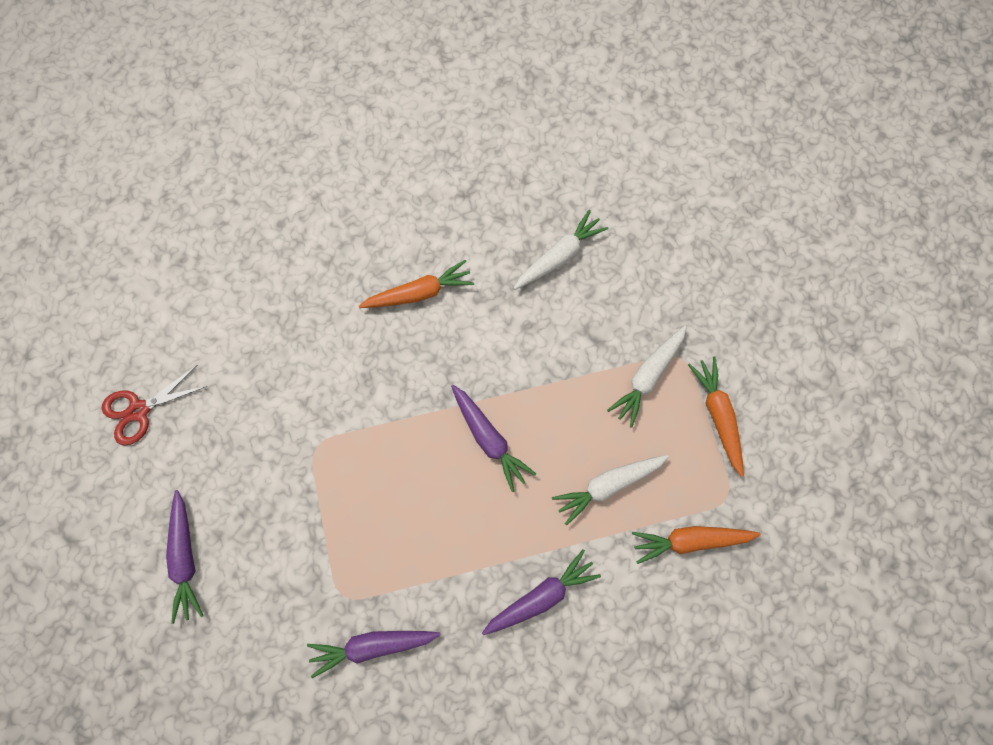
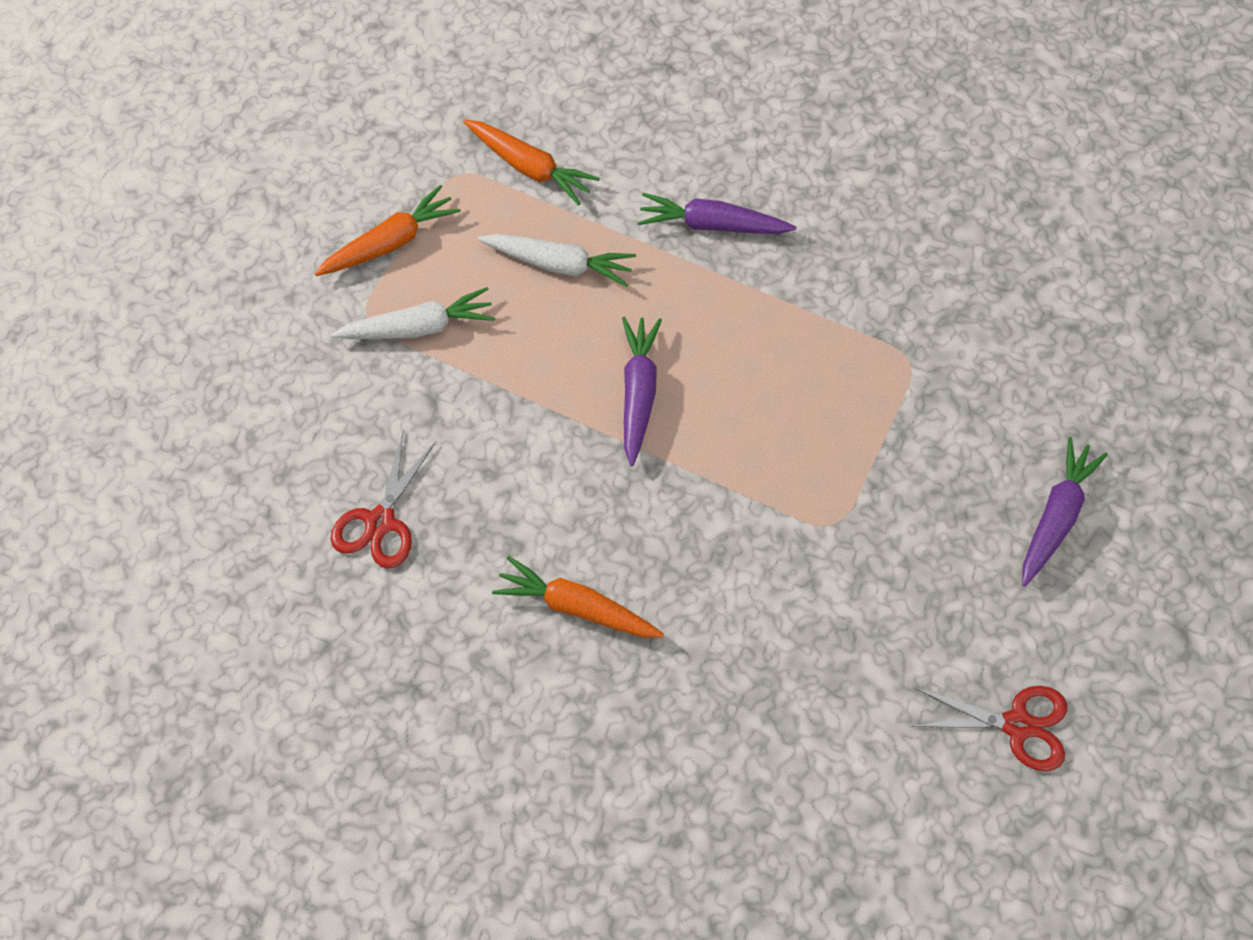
camera: 140 degrees left, 10 degrees down
(373, 645) = (910, 299): purple carrot -> none
(559, 256) = (380, 522): white carrot -> red scissors
(717, 415) = (390, 242): orange carrot -> orange carrot turned 150 degrees counterclockwise

